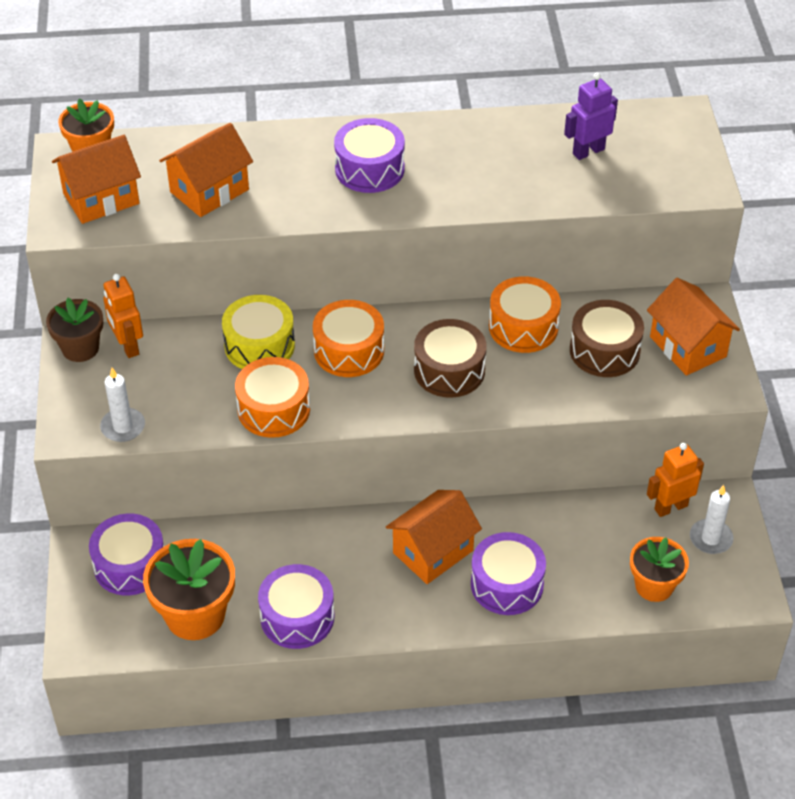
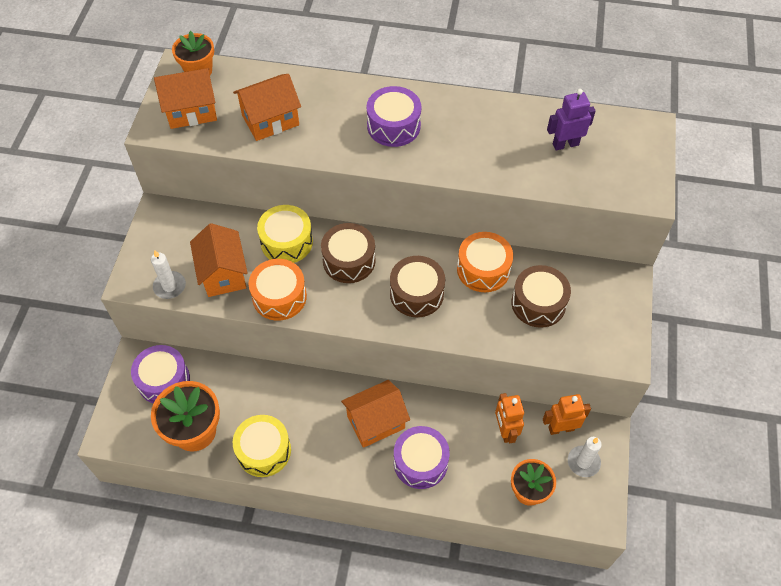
camera: 15 degrees right, 10 degrees up
(80, 348) = (162, 216): brown flower pot -> none
(127, 346) = (195, 221): orange robot -> orange robot (505, 430)
(297, 617) = (264, 451): purple drum -> yellow drum
(349, 351) = (349, 260): orange drum -> brown drum
(687, 347) = (603, 314): orange house -> orange house (223, 273)

